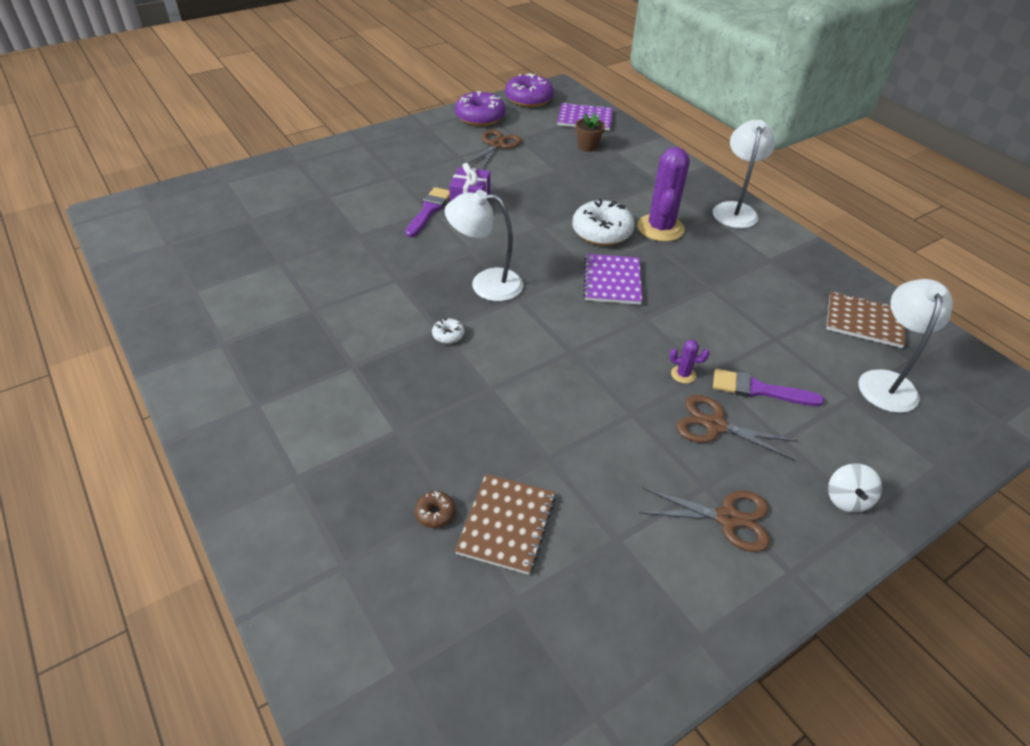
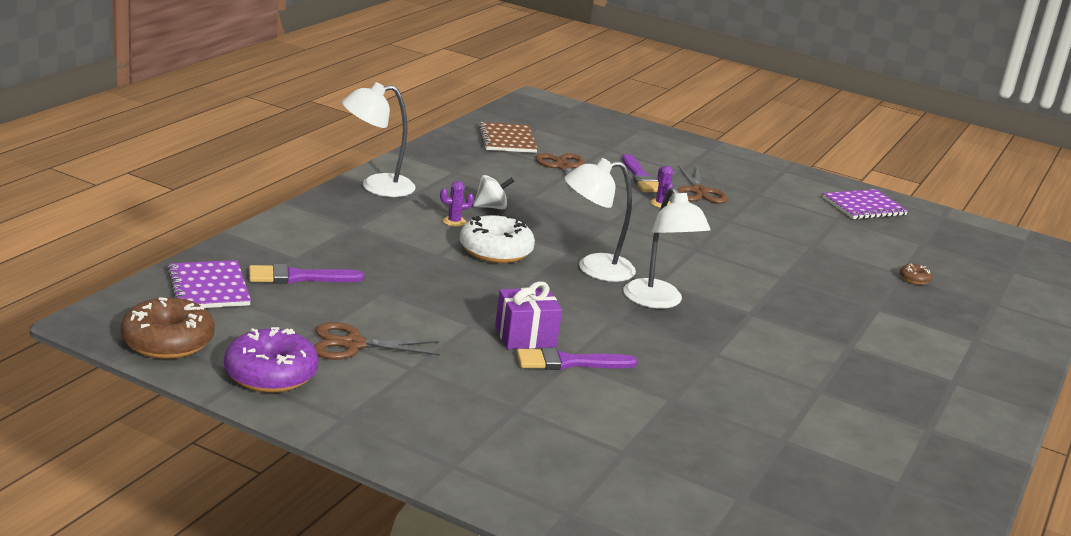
camera: 120 degrees left, 20 degrees down
(448, 335) = (751, 307): white donut -> none
(506, 524) = (883, 253): brown notebook -> none
(529, 99) = (168, 342): purple donut -> brown donut
(587, 146) = (298, 277): brown flower pot -> purple brush
(612, 281) = (575, 239): purple notebook -> purple notebook (864, 207)
(660, 228) = (454, 222): purple cactus -> purple cactus, size x0.42
(727, 518) = (772, 187): brown scissors -> brown scissors (563, 167)
(847, 499) = (706, 154): white spinning top -> white spinning top (491, 207)
(886, 382) = (574, 137): white lamp -> white lamp (594, 269)

